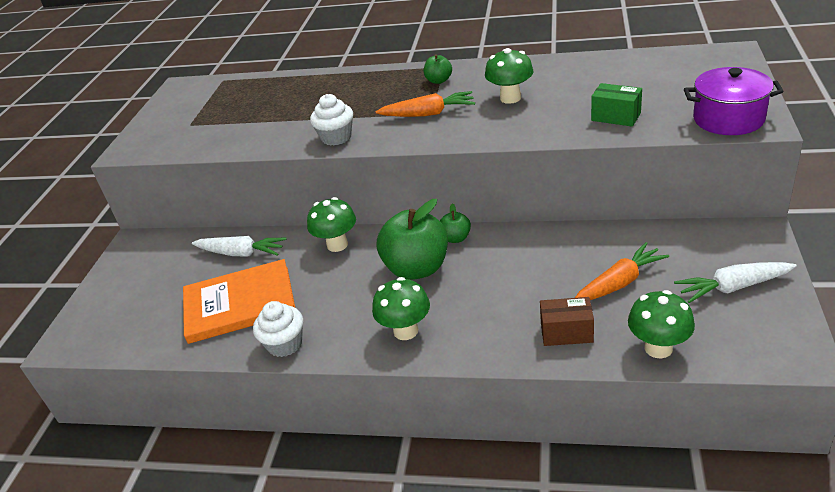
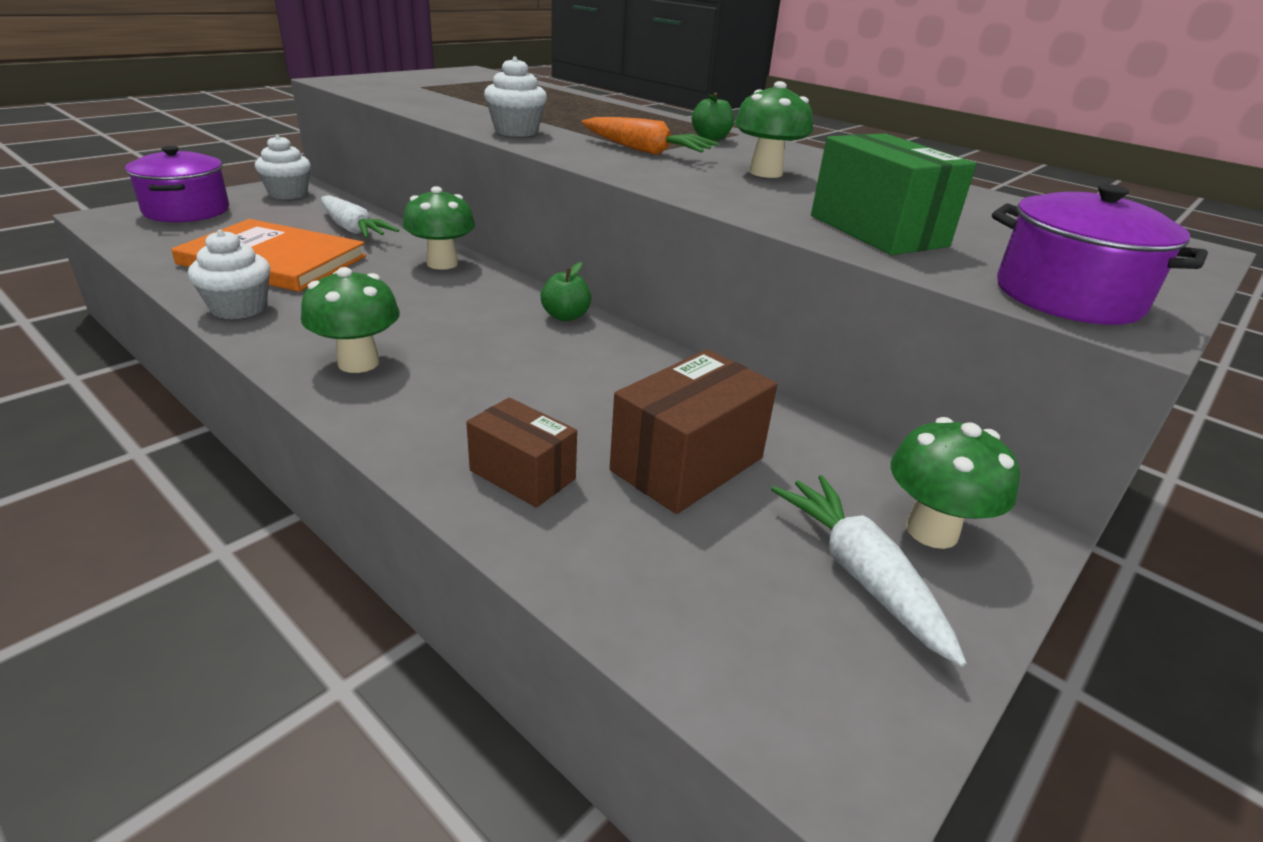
camera: 25 degrees right, 5 degrees down
(107, 306) = (187, 211): none -> purple pot
(145, 252) = (288, 194): none -> white cupcake
(417, 268) = (477, 319): green apple -> none
(616, 117) = (877, 231): green box -> green box, size x1.57
(619, 283) = (687, 464): orange carrot -> brown box
(658, 348) = (614, 576): green mushroom -> green mushroom (931, 531)
(732, 287) = (860, 574): white carrot -> white carrot turned 45 degrees clockwise

